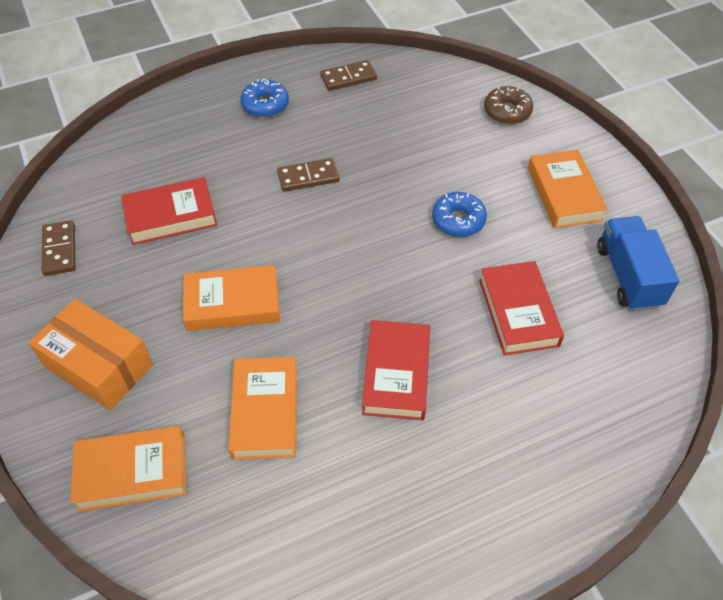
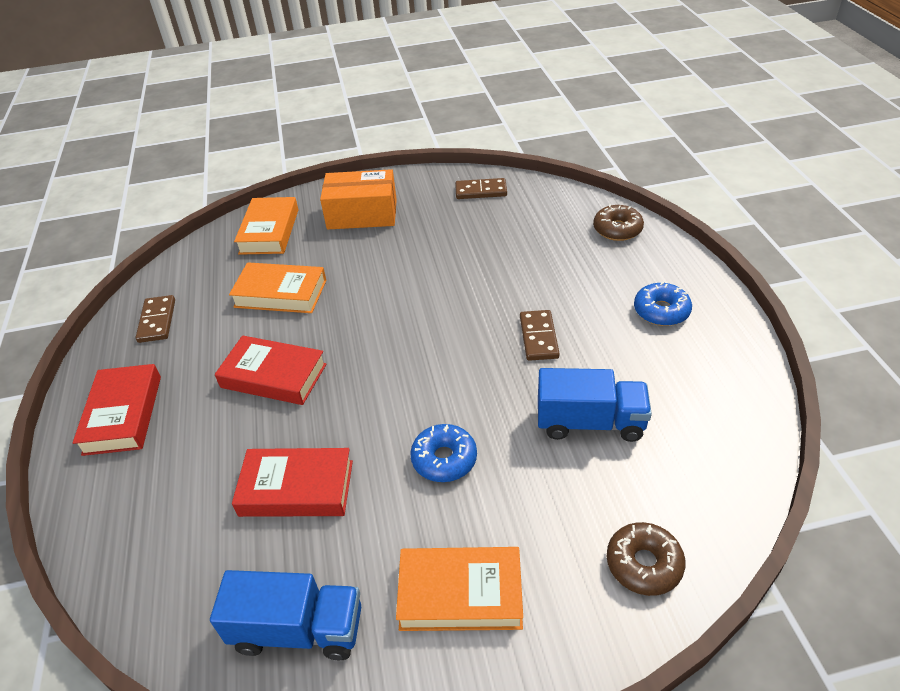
camera: 105 degrees right, 10 degrees down
(99, 366) = (362, 214): orange box -> orange box turned 45 degrees clockwise
(145, 134) = (617, 229): none -> brown donut
(171, 216) = (504, 245): red book -> red book (123, 414)
(232, 303) = (393, 279): orange book -> none
(348, 78) = (716, 388): brown domino -> brown domino (157, 321)
(398, 140) = (590, 422): none -> blue truck

